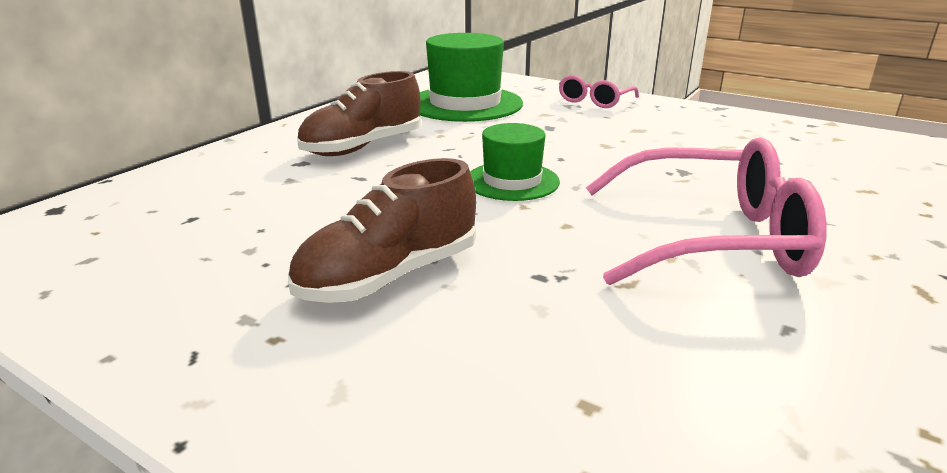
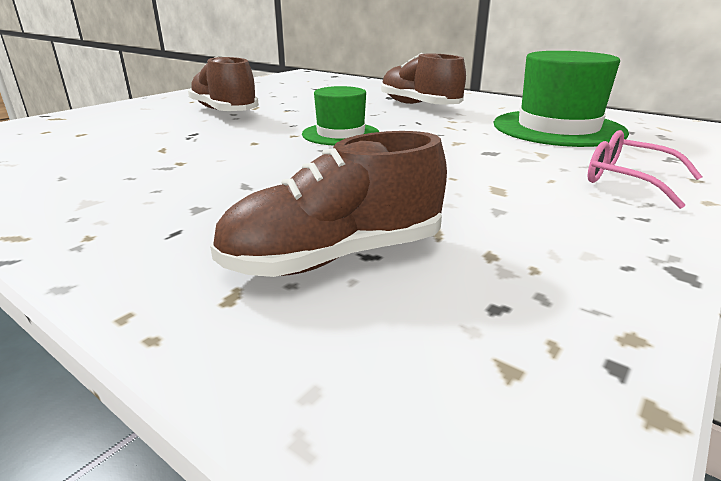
camera: 95 degrees right, 0 degrees up
(712, 238) = (192, 178): pink glasses -> none
(791, 169) = (335, 257): none -> brown shoe

